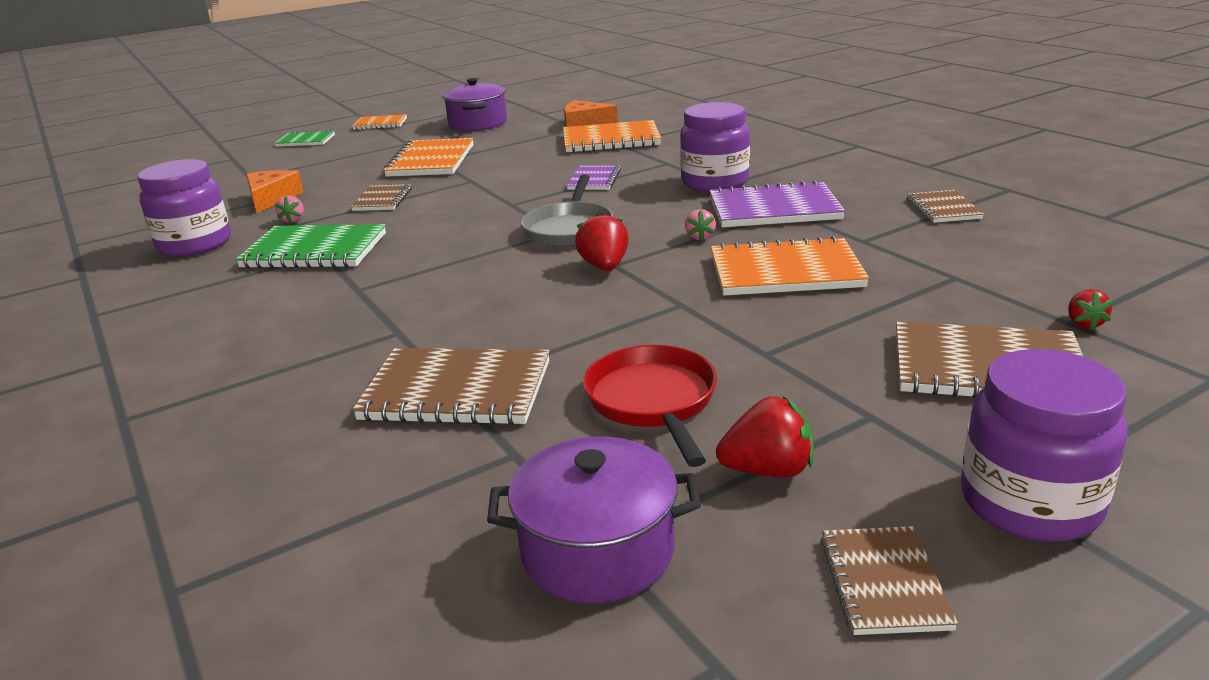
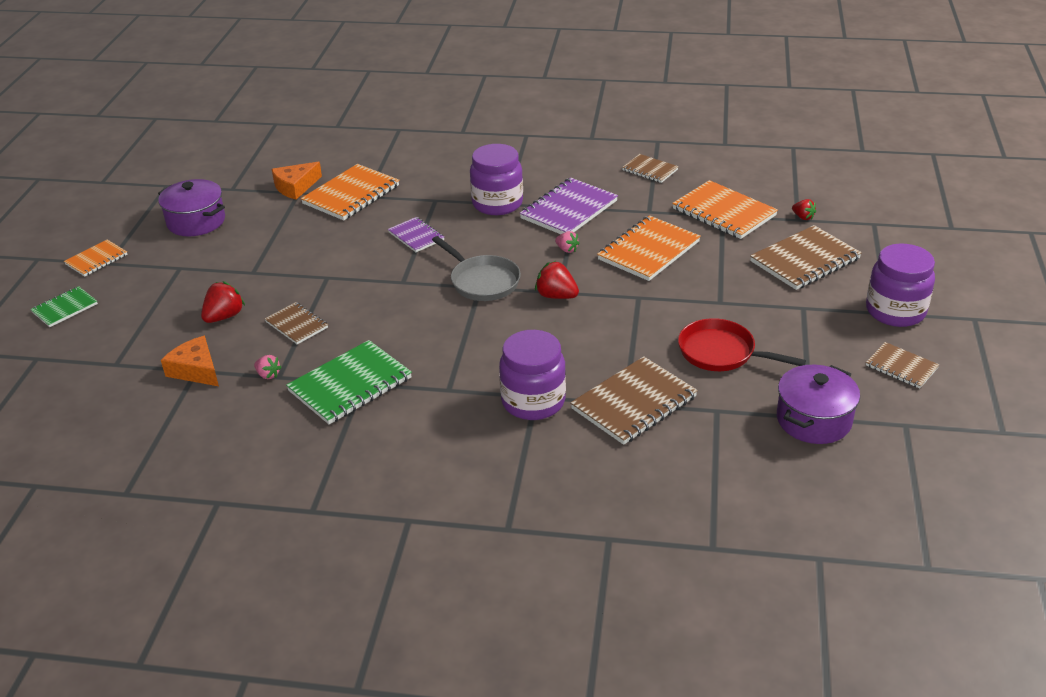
camera: 50 degrees left, 10 degrees up
(195, 245) = (240, 433): purple jar -> purple jar (533, 401)
(431, 161) = (248, 275): orange notebook -> orange notebook (724, 212)
(768, 470) = (809, 353): red strawberry -> red strawberry (224, 316)

